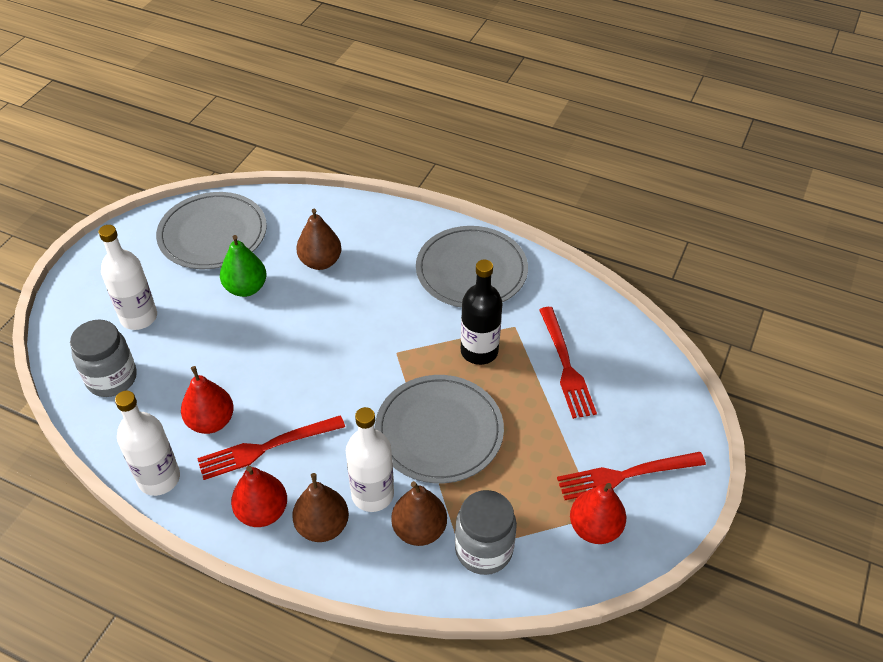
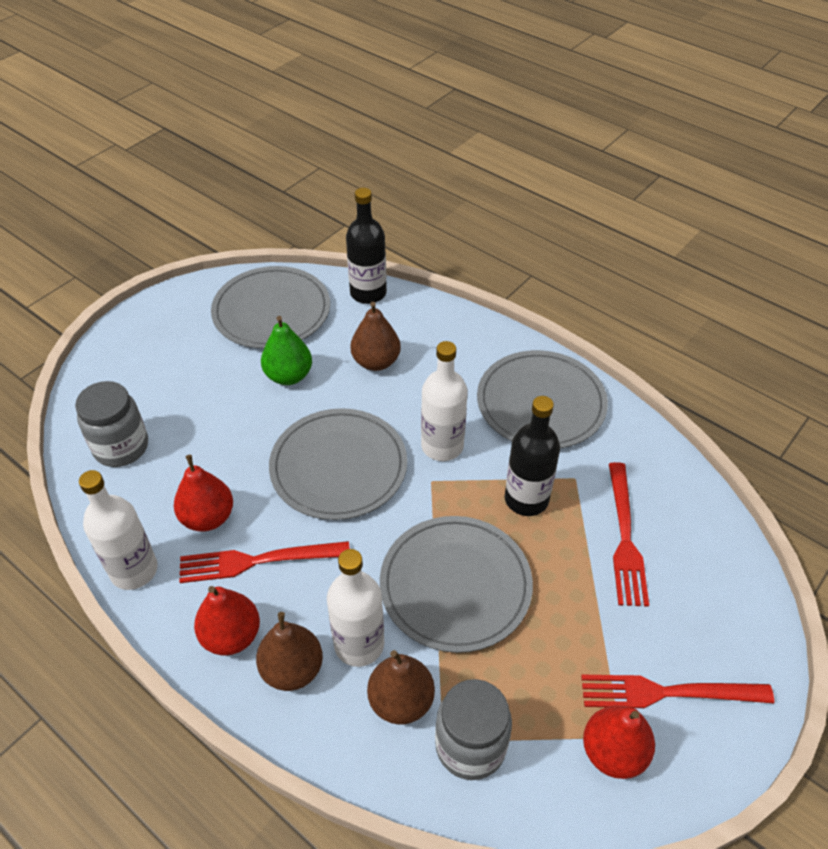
camera: 15 degrees right, 0 degrees up
(139, 317) = (169, 386): white bottle -> white bottle (442, 446)
(296, 203) = (368, 293): none -> black bottle
(313, 356) = (338, 467): none -> grey plate

